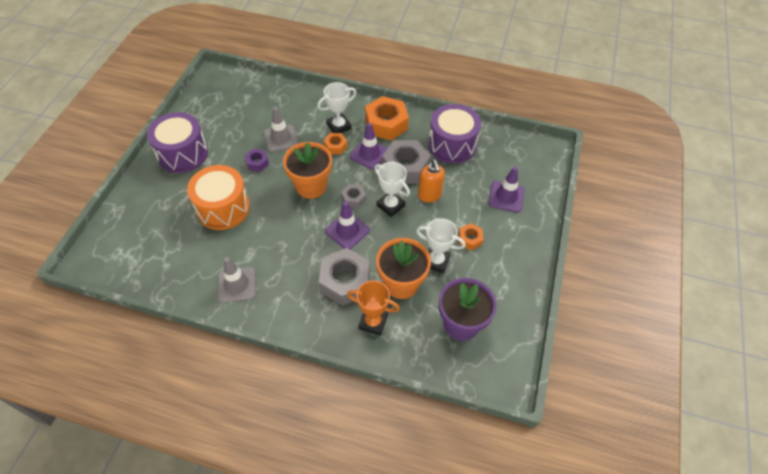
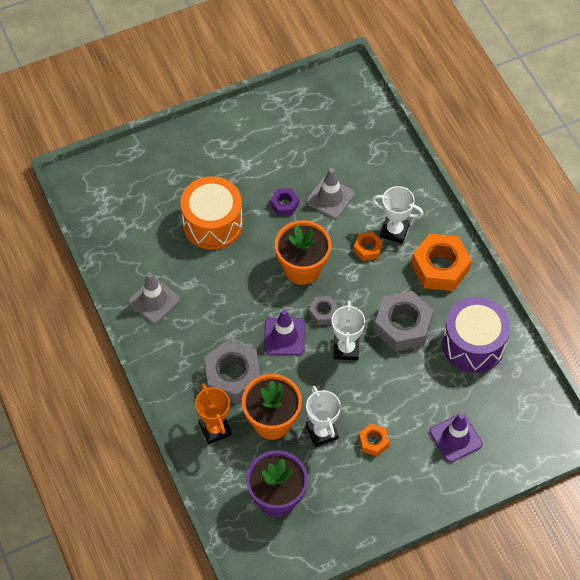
camera: 50 degrees right, 5 degrees up
(183, 154) = (235, 141): purple drum -> none
(369, 154) = (387, 284): purple traffic cone -> none
(429, 195) = (390, 372): orange soap dispenser -> none

